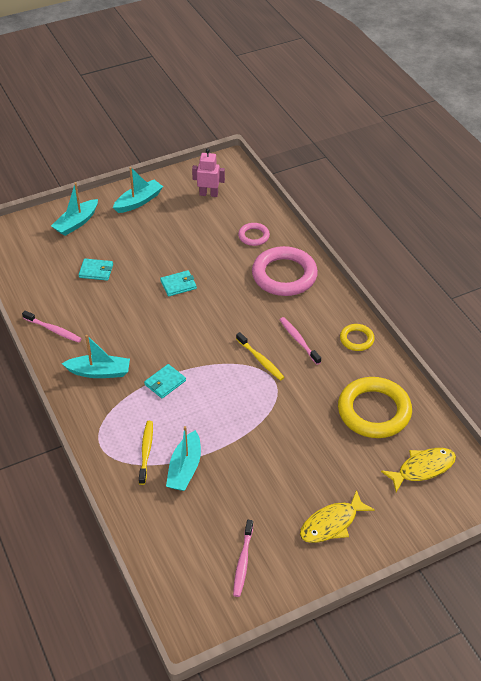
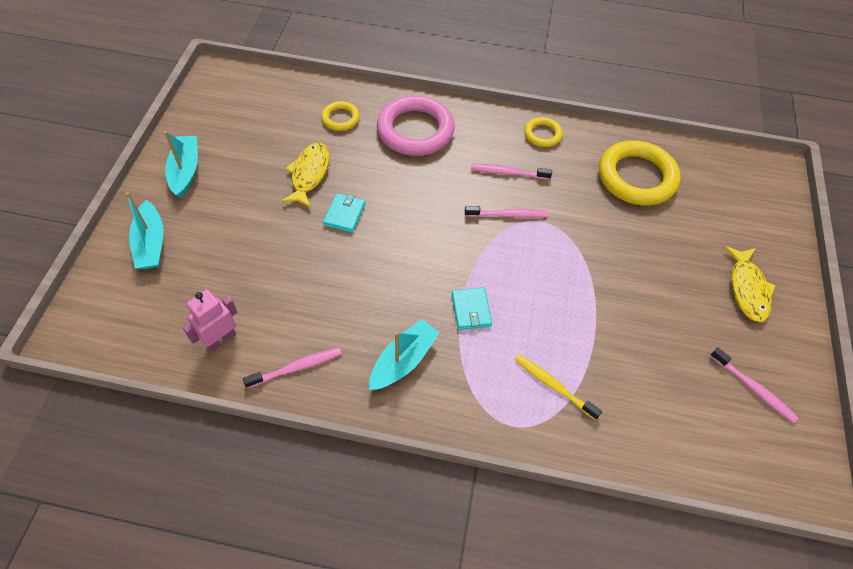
camera: 55 degrees left, 10 degrees up
(96, 271) = (247, 271): turquoise wallet -> none
(185, 468) = (602, 364): turquoise boat -> none
(208, 194) = (243, 113): pink robot -> pink robot (221, 339)
(253, 236) = (340, 118): pink ring -> yellow ring
(260, 360) = (508, 215): yellow toothbrush -> pink toothbrush
(422, 468) = (724, 188): yellow fish -> yellow fish (309, 174)

